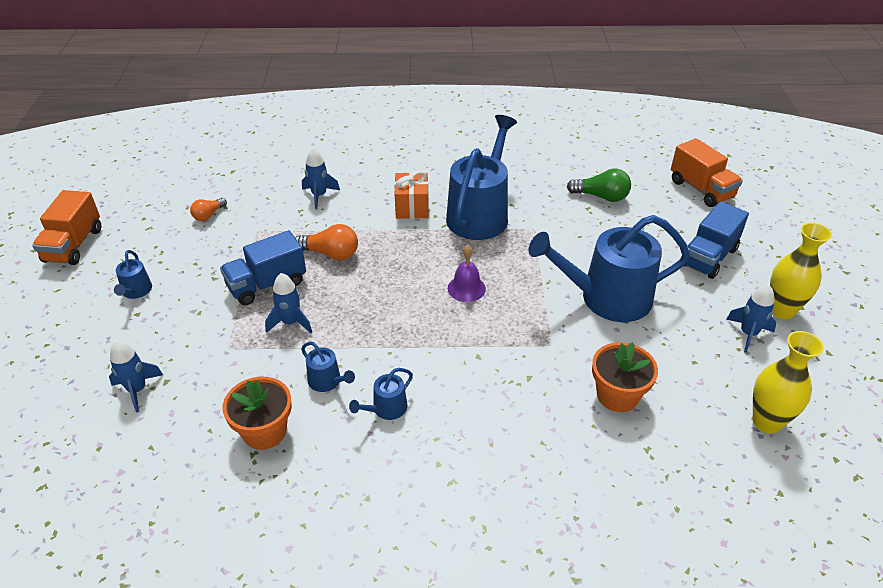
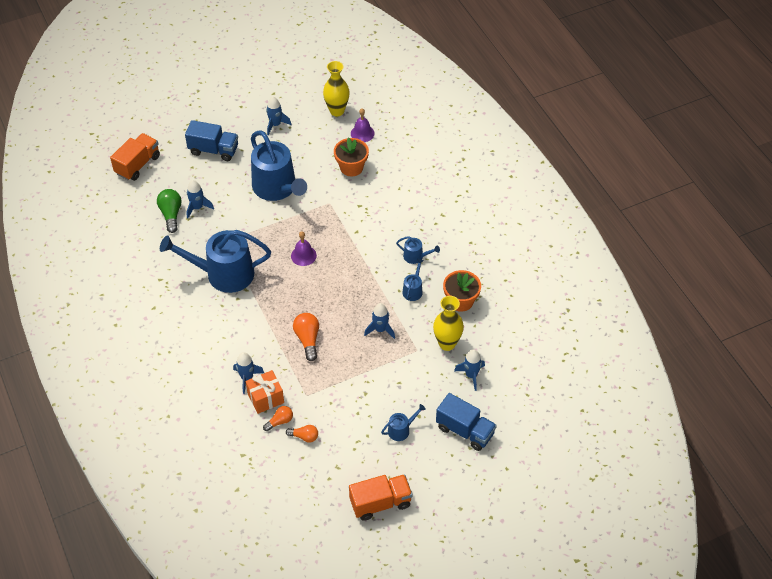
camera: 115 degrees left, 10 degrees up
(244, 204) = (280, 421): none -> orange light bulb
(267, 284) = (355, 359): blue truck -> blue truck (465, 430)
(412, 207) = (234, 315): orange gift -> orange gift (265, 398)
(603, 219) = (197, 207): none -> blue rocket
(698, 438) = (362, 133): none -> purple bell
(781, 310) = (248, 114): yellow vase -> yellow vase (447, 343)

